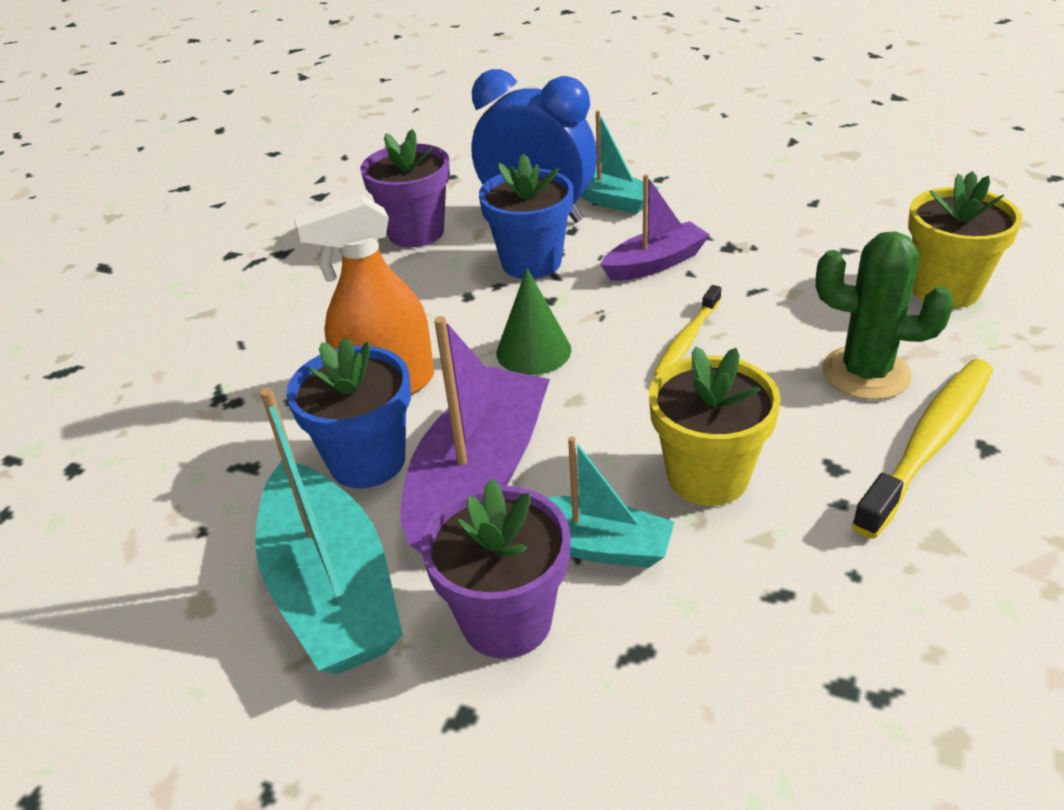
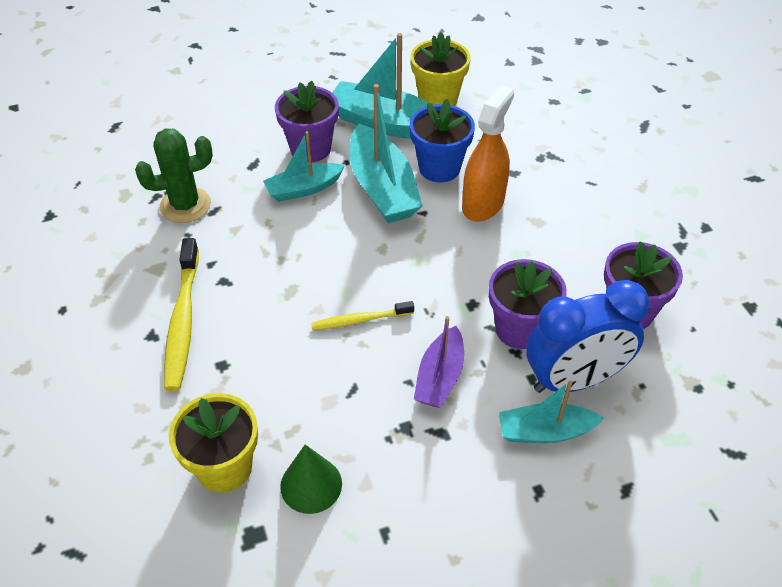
camera: 135 degrees right, 10 degrees up
(479, 477) = (382, 188): purple boat -> turquoise boat
(531, 262) = (519, 329): blue flower pot -> purple flower pot
(533, 351) = (436, 264): green cone -> green cone (311, 485)
(687, 340) = (360, 320): yellow toothbrush -> yellow toothbrush turned 90 degrees counterclockwise
(707, 476) = (280, 243): yellow flower pot -> yellow flower pot (438, 99)
(865, 373) = (240, 353): green cactus -> green cactus (185, 205)

